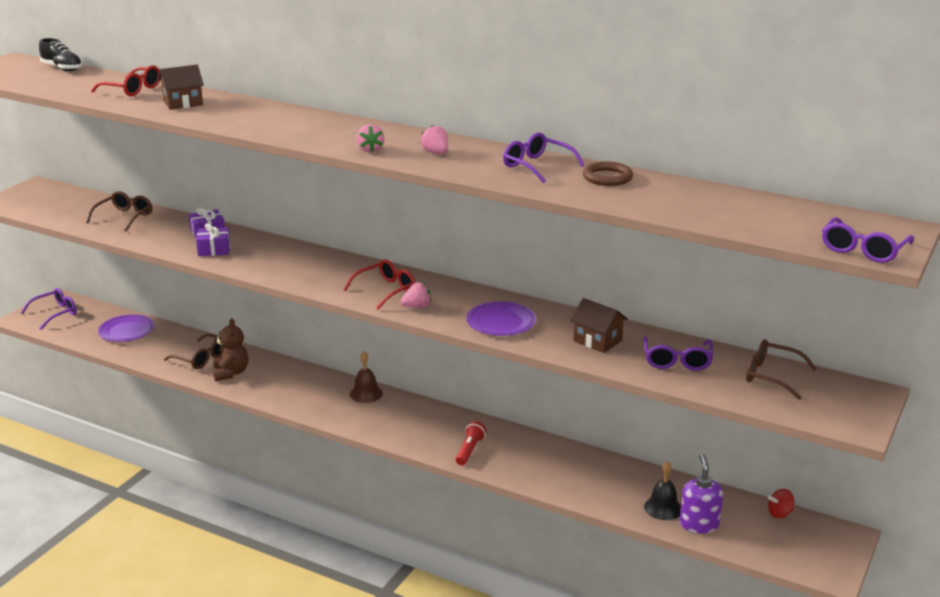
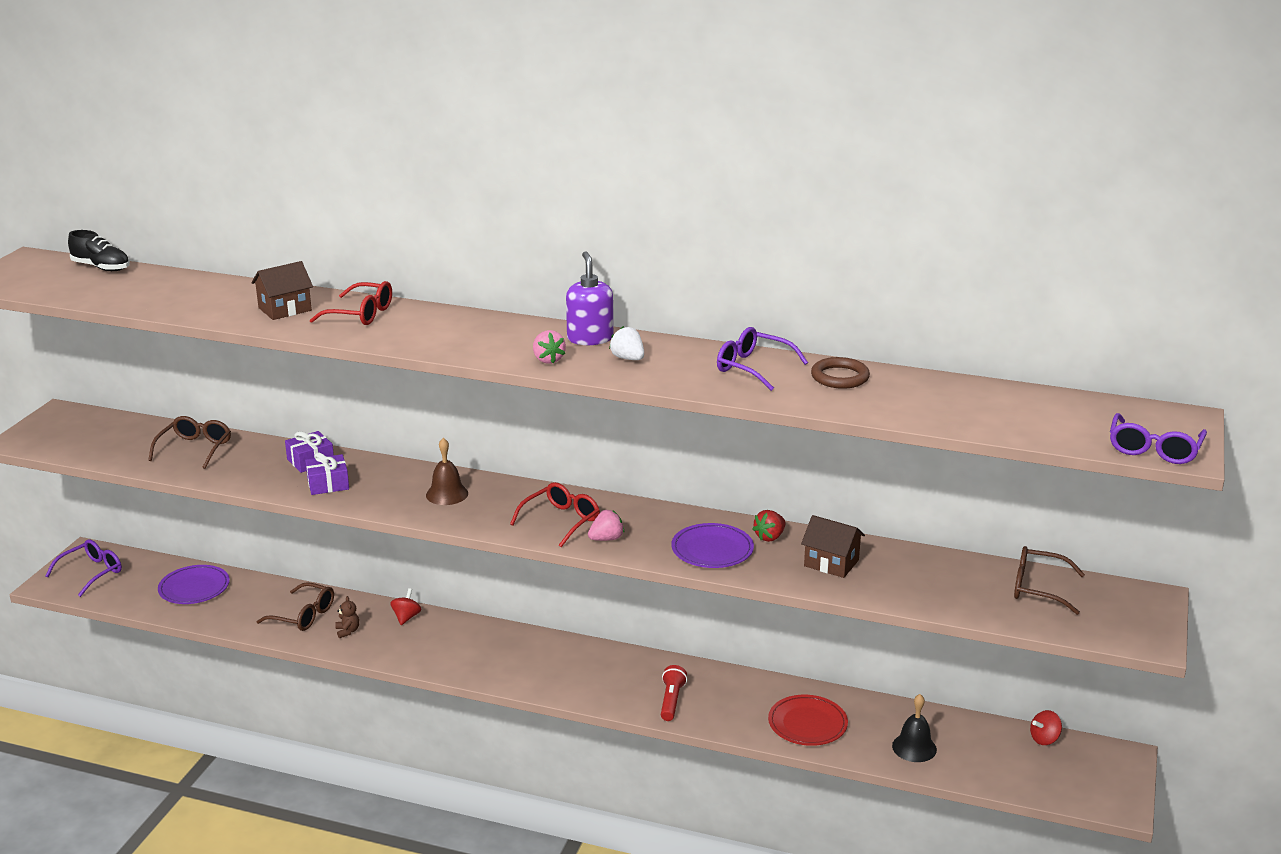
camera: 10 degrees left, 0 degrees up
(133, 89) = (210, 293): red glasses -> red glasses (361, 314)
(231, 373) = (347, 631): brown teddy bear -> brown teddy bear, size x0.53
(279, 367) = (406, 617): none -> red spinning top
(366, 394) = (524, 641): brown bell -> brown bell (447, 494)
(436, 153) = (628, 358): pink strawberry -> white strawberry
(553, 317) = (770, 537): none -> red strawberry
(577, 479) = (807, 724): none -> red plate
(677, 361) = (928, 580): purple glasses -> none
(699, 524) = (959, 762): purple soap dispenser -> purple soap dispenser (590, 338)

